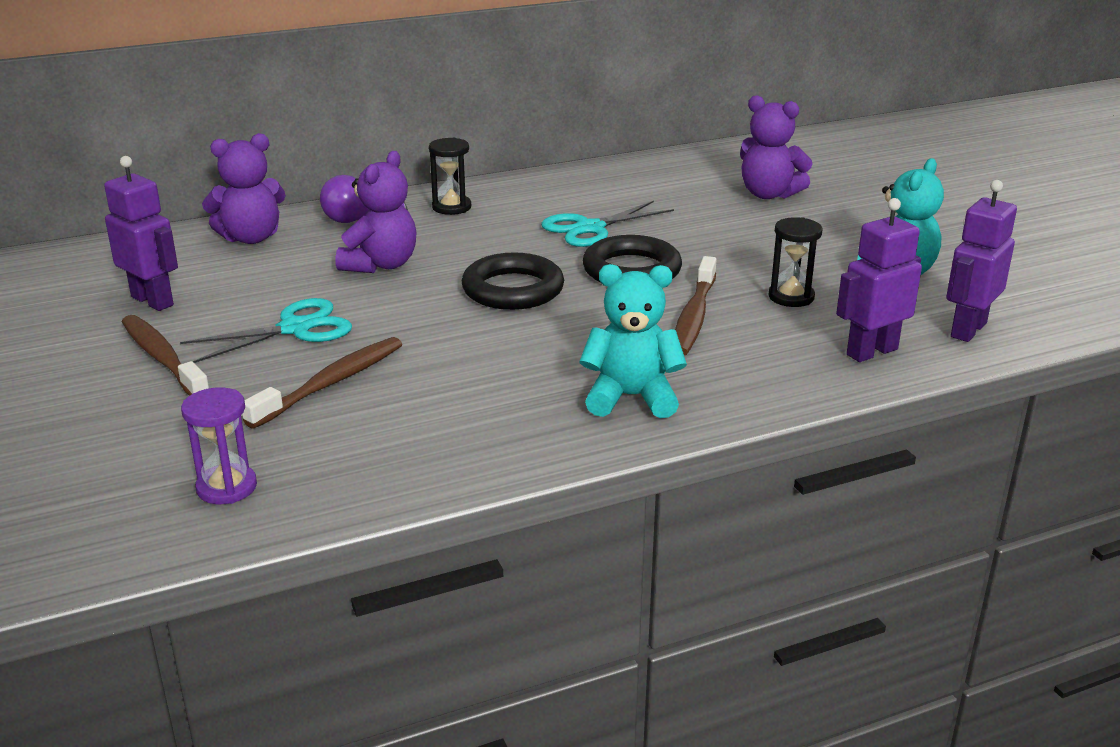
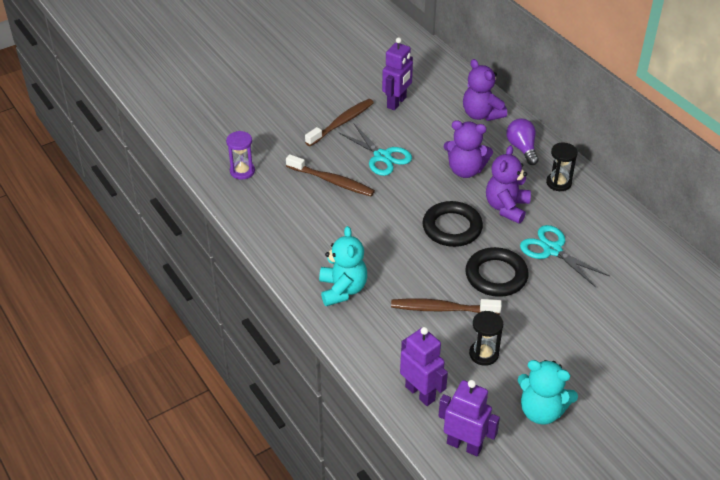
camera: 80 degrees right, 15 degrees up
(768, 194) = (655, 339): purple teddy bear -> purple teddy bear (506, 207)

